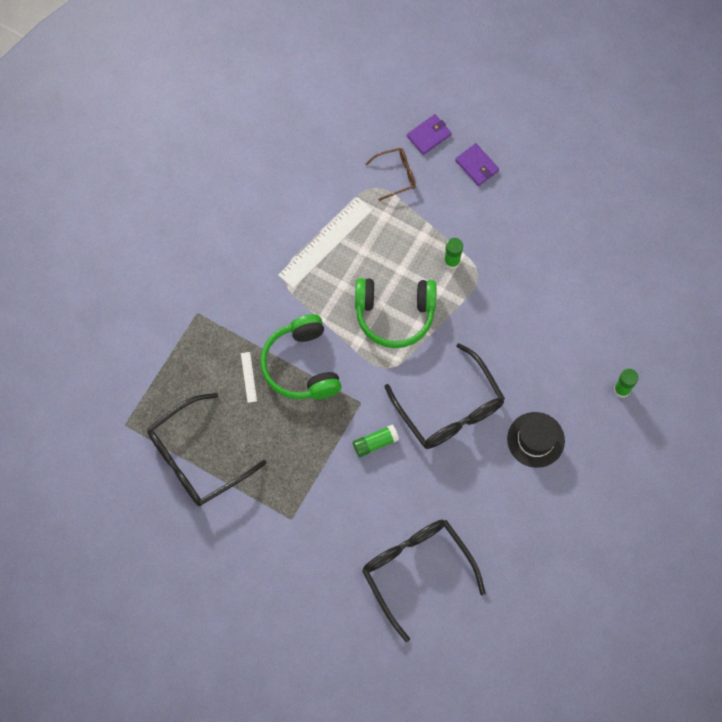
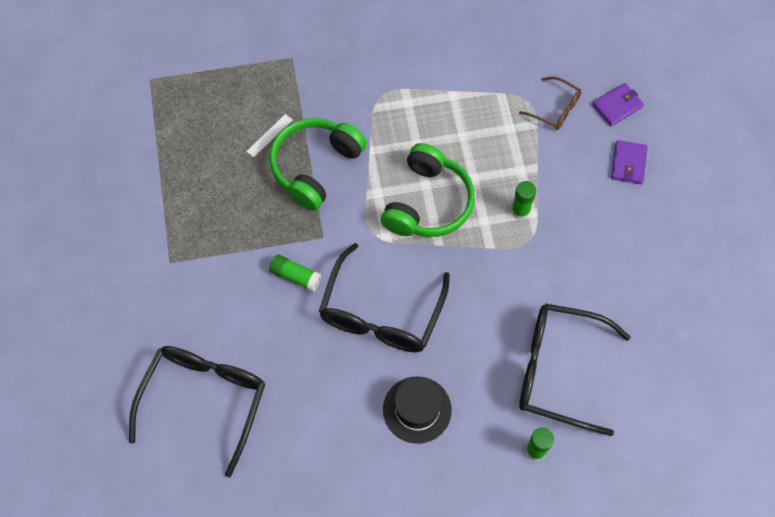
camera: 50 degrees right, 5 degrees down
(196, 458) = (164, 151): black glasses -> black glasses (558, 370)
(325, 242) = (442, 102): white ruler -> none
(394, 314) = (428, 203): green headphones -> green headphones turned 120 degrees counterclockwise
(428, 135) = (617, 106): purple wallet -> purple wallet turned 45 degrees counterclockwise

